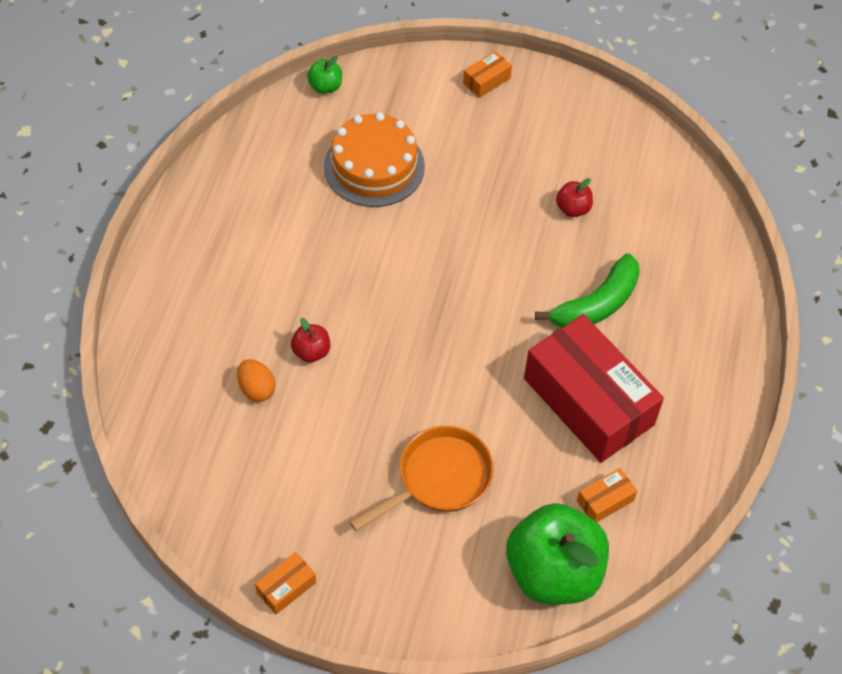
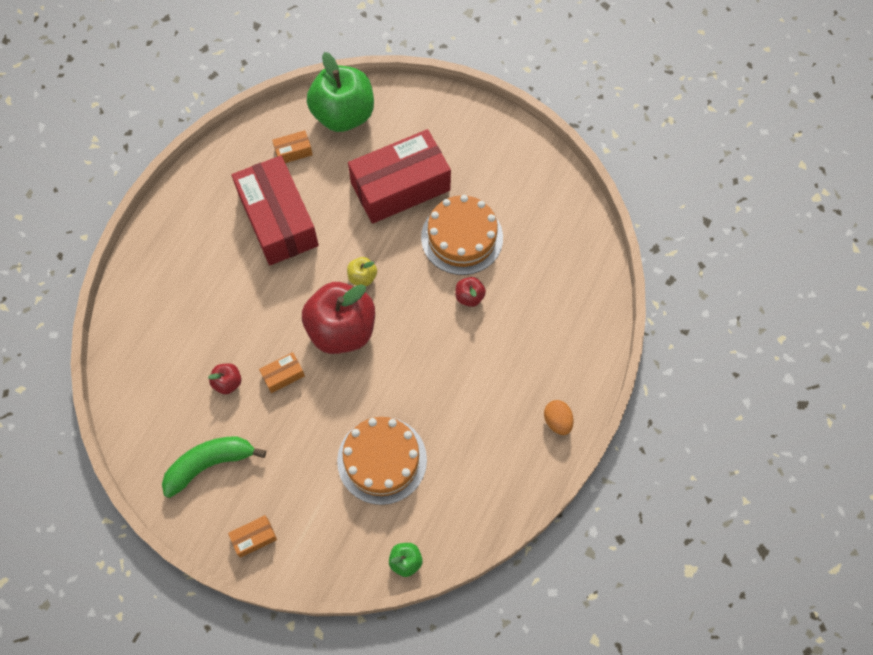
camera: 165 degrees left, 10 degrees up
(257, 389) = (515, 275): orange egg -> orange egg (557, 421)
(286, 587) = (516, 137): orange box -> orange box (283, 375)
(337, 424) = (462, 237): none -> orange cake
(438, 479) = (400, 186): orange pan -> red box
(454, 350) = (362, 277): none -> yellow apple
(460, 286) = (342, 330): none -> red apple
(596, 304) = (242, 293): green banana -> green banana (209, 464)

